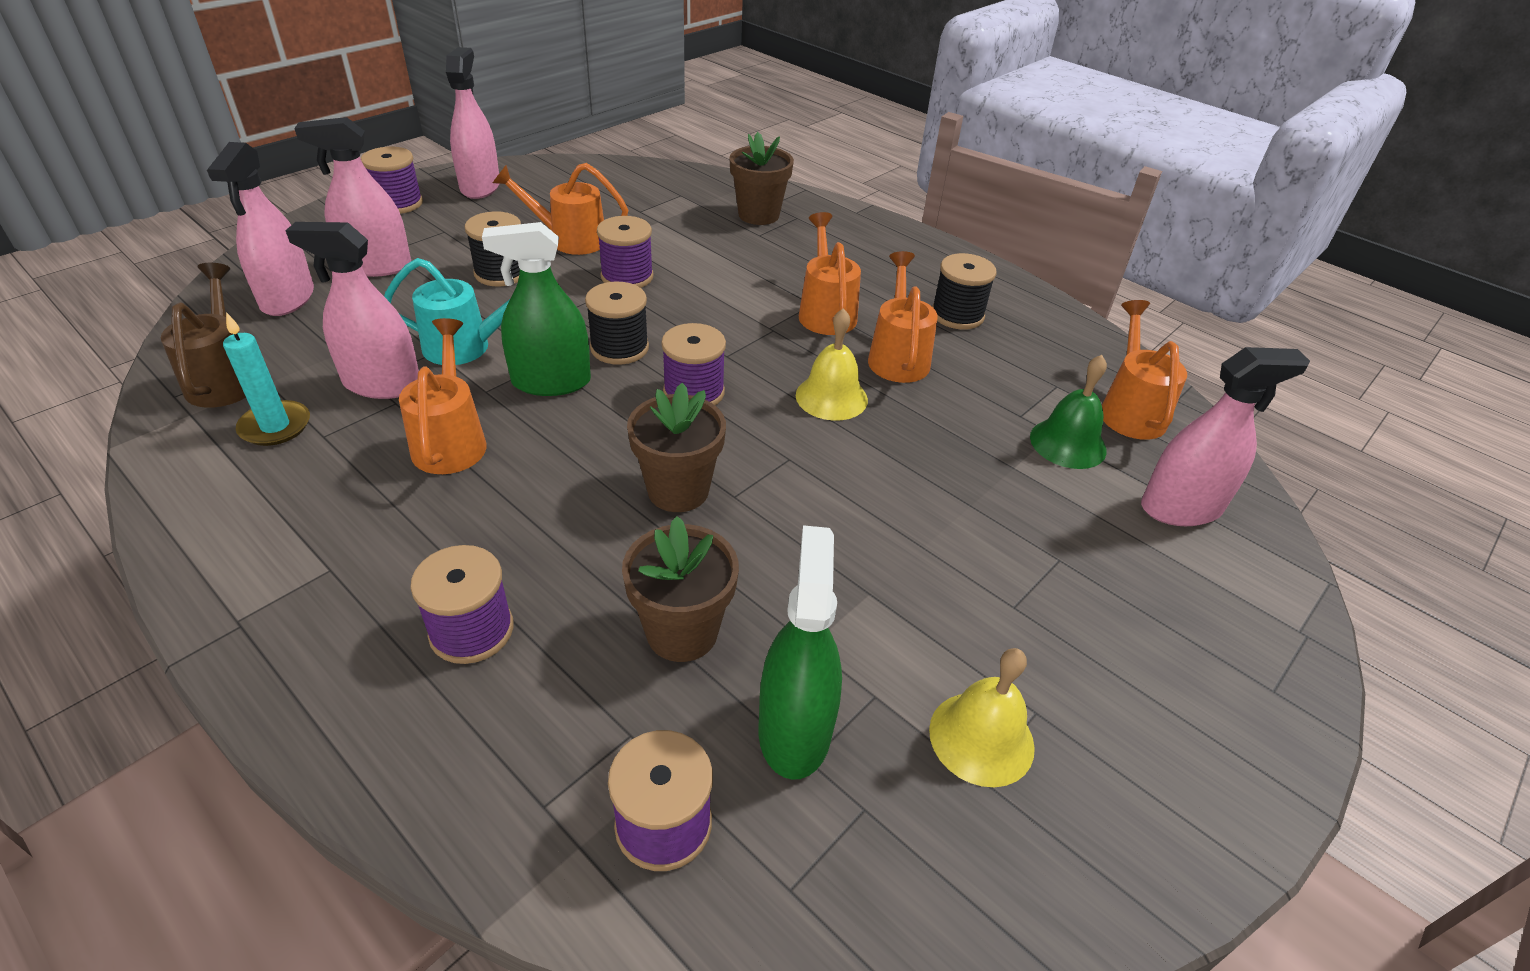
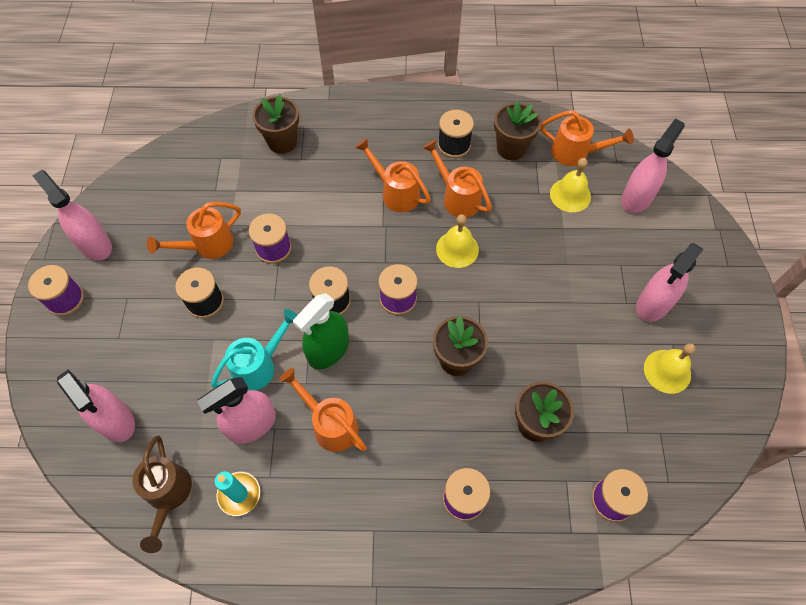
camera: 40 degrees left, 20 degrees up
(225, 378) = (168, 495): brown watering can -> brown watering can turned 135 degrees counterclockwise
(377, 266) = (129, 356): pink spray bottle -> pink spray bottle (653, 304)
(794, 730) = (612, 426): green spray bottle -> none
(1034, 357) = (511, 148): none -> brown flower pot
(1068, 443) = (570, 195): green bell -> yellow bell
(1130, 410) = (575, 153): orange watering can -> orange watering can turned 150 degrees clockwise

